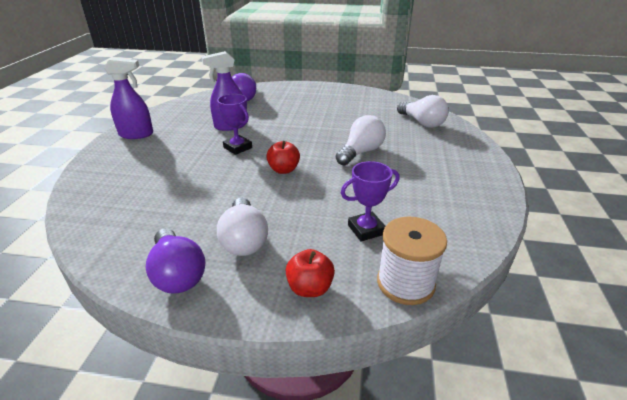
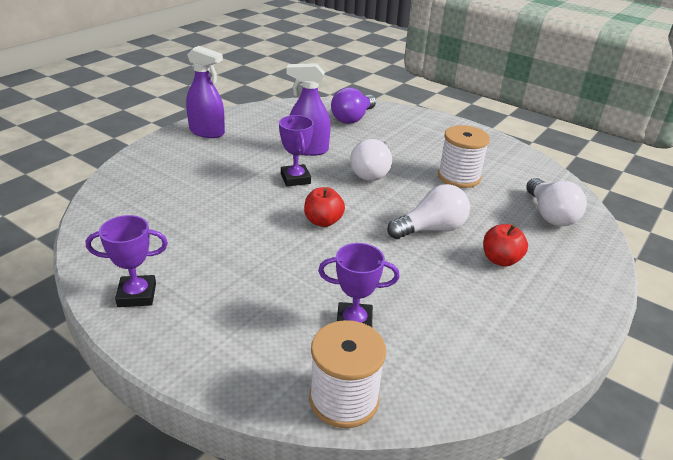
camera: 25 degrees right, 0 degrees up
(178, 274) = (137, 295): purple light bulb -> purple trophy
(244, 240) = (221, 285): white light bulb -> white light bulb (372, 172)
(310, 288) = (242, 360): red apple -> red apple (500, 260)
(349, 116) = (459, 177): none -> white spool

